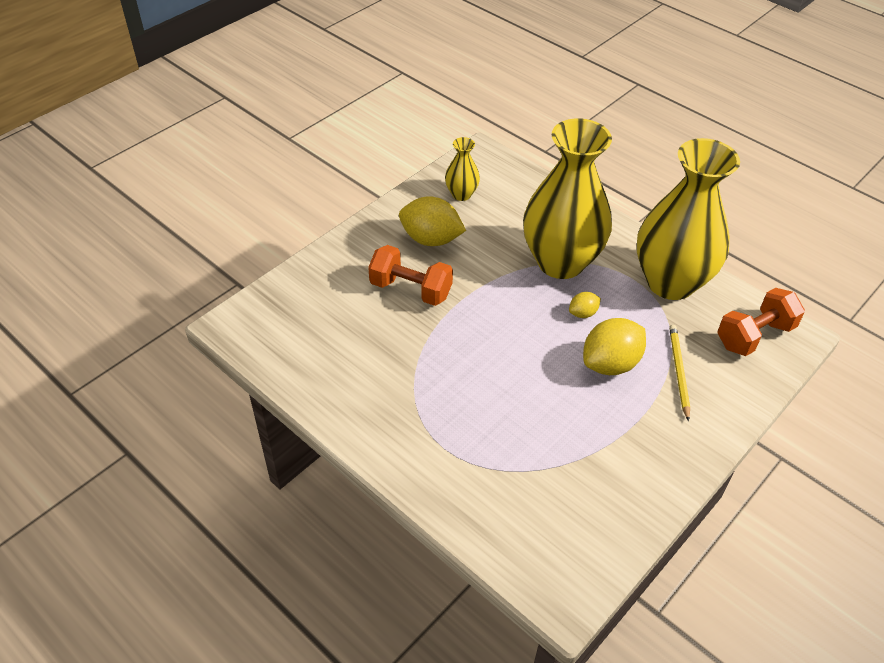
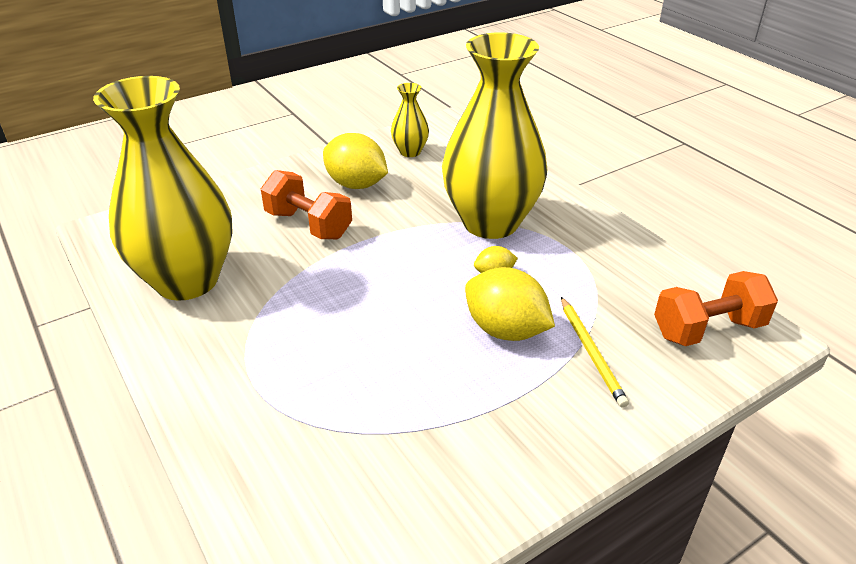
camera: 15 degrees right, 10 degrees down
(610, 364) = (505, 330): yellow lemon -> yellow lemon turned 60 degrees clockwise
(670, 282) = (616, 259): yellow vase -> yellow vase (187, 280)
(678, 371) = (591, 352): yellow pencil -> yellow pencil turned 150 degrees clockwise

